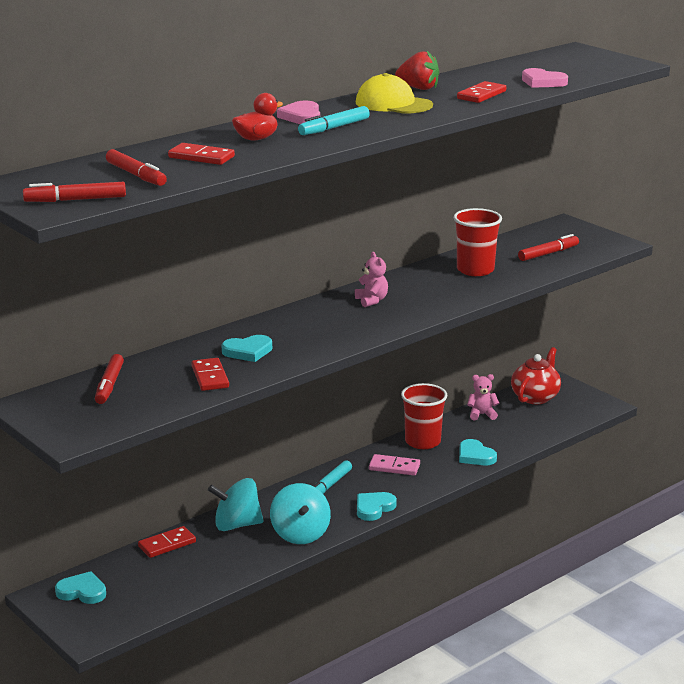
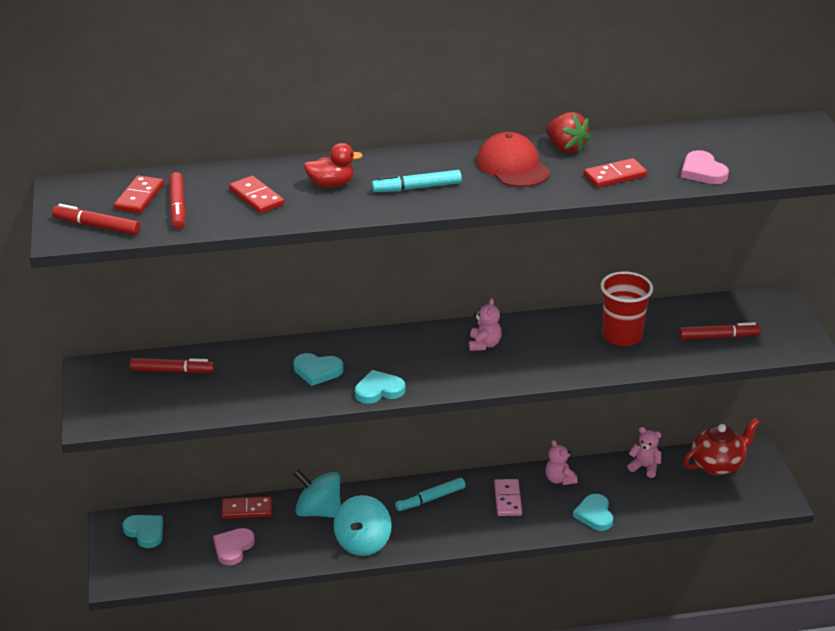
camera: 30 degrees right, 10 degrees up
(109, 385) = (172, 371): red marker -> red marker turned 120 degrees counterclockwise
(210, 377) = (258, 391): red domino -> red domino (139, 197)
(301, 116) = (407, 162): pink heart -> pink heart (233, 548)
(374, 508) = (450, 539): turquoise heart -> turquoise heart (379, 390)
(393, 104) = (513, 166): yellow cap -> red cap
(394, 467) = (508, 499): pink domino -> pink domino turned 45 degrees clockwise
(422, 442) = (559, 479): red cup -> pink teddy bear

